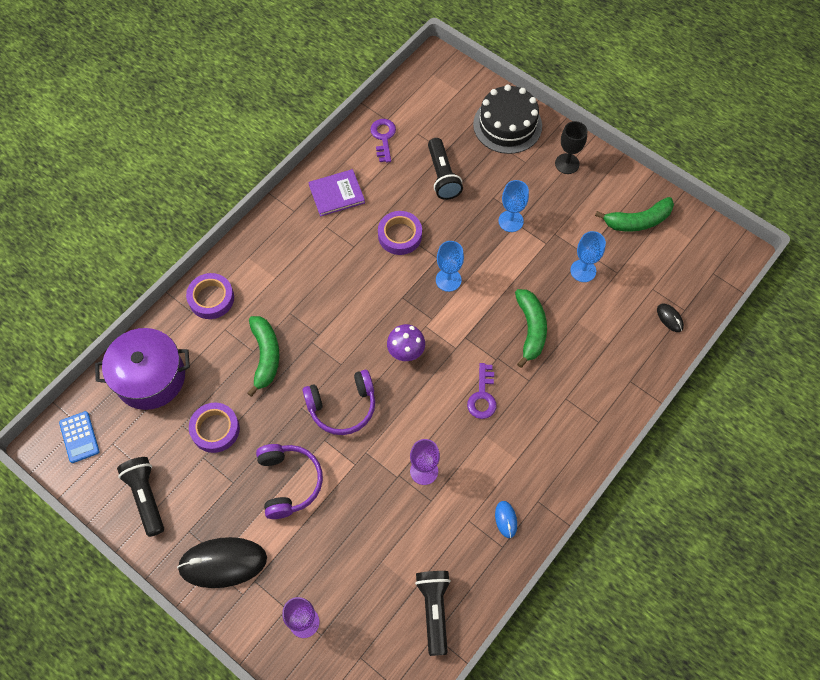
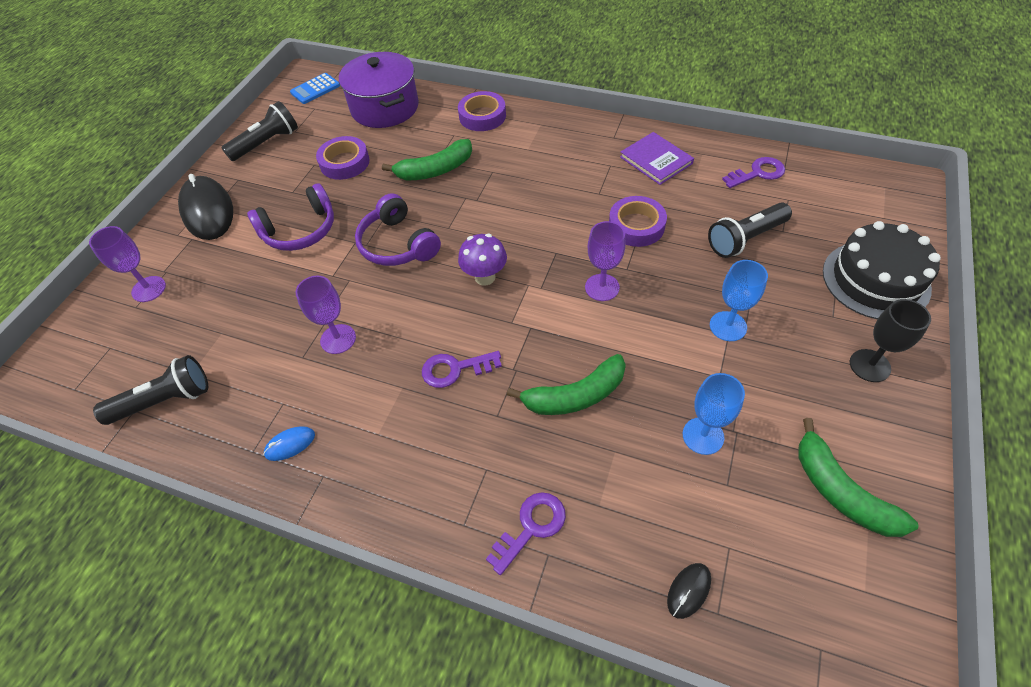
camera: 75 degrees right, 10 degrees down
(448, 280) = (602, 287): blue goblet -> purple goblet
(611, 384) = (531, 527): none -> purple key

